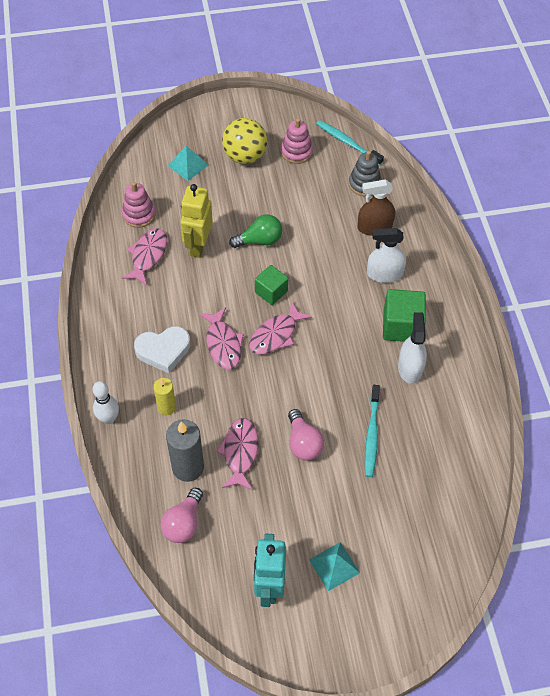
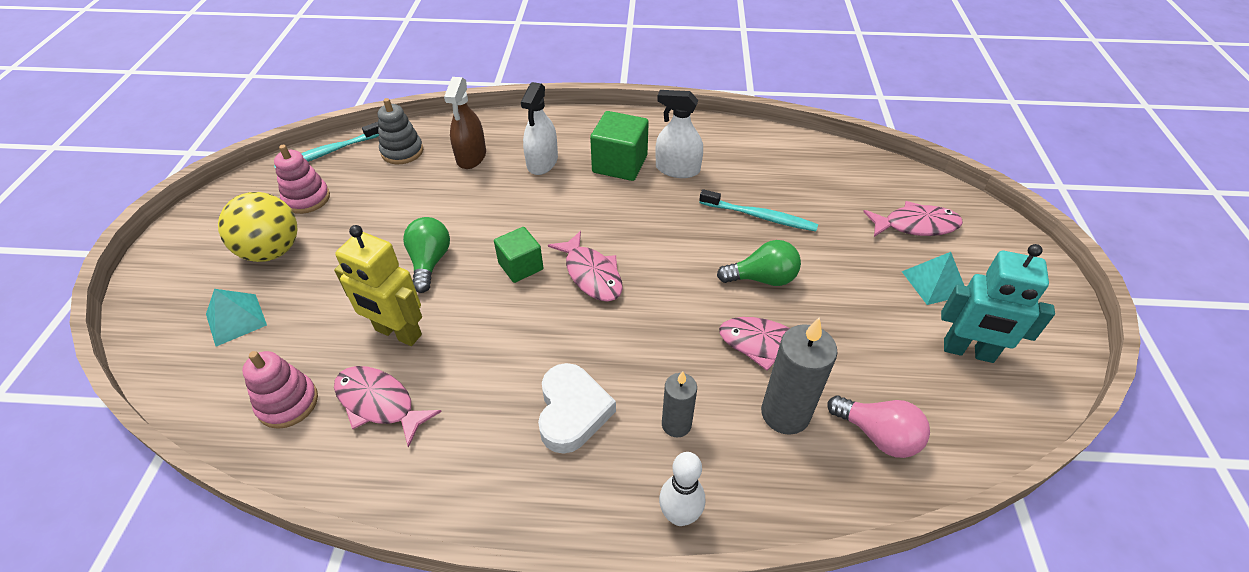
camera: 75 degrees left, 10 degrees down
(166, 407) = (676, 424): yellow candle -> grey candle
(223, 344) = (586, 334): pink fish -> pink fish (915, 225)
(303, 443) = (762, 278): pink light bulb -> green light bulb

